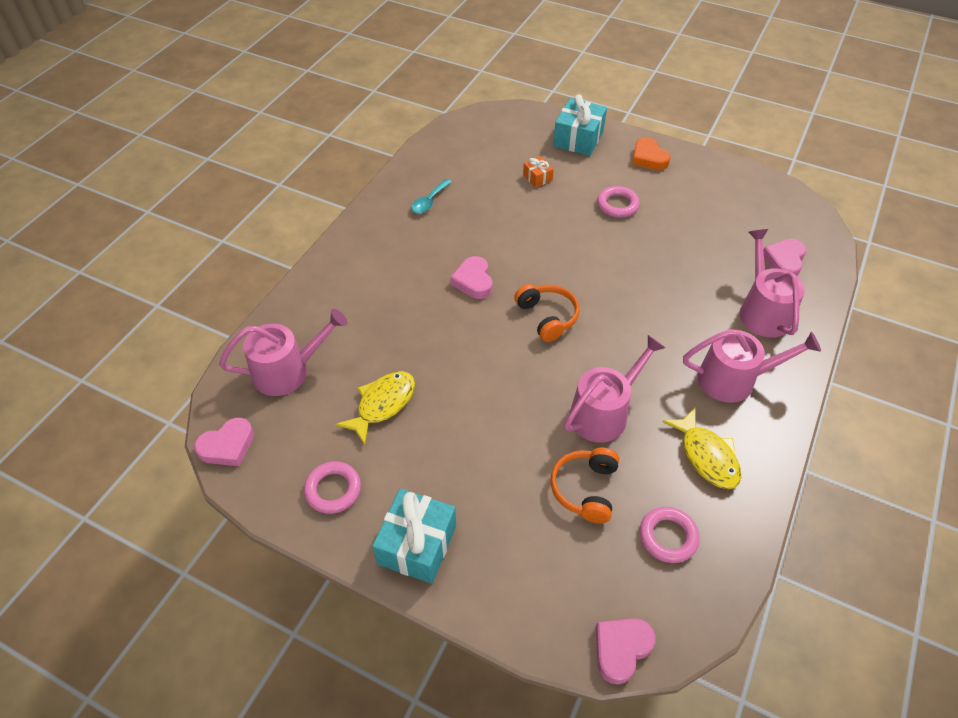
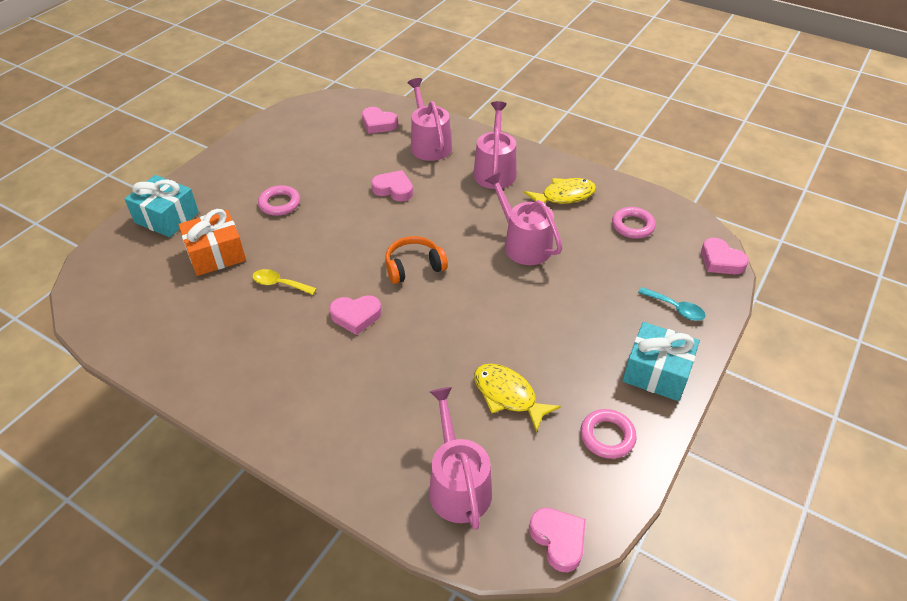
camera: 85 degrees left, 5 degrees down
(429, 201) = (219, 347): turquoise spoon -> turquoise spoon (676, 308)
(507, 224) = (279, 284): none -> yellow spoon
(537, 178) = (216, 254): orange gift -> orange gift, size x1.99
(585, 489) = (596, 263): orange headphones -> none
(648, 158) = (221, 174): orange heart -> none
(667, 288) = (394, 189): none -> pink heart
(762, 311) = (429, 144): pink watering can -> pink watering can turned 75 degrees clockwise

